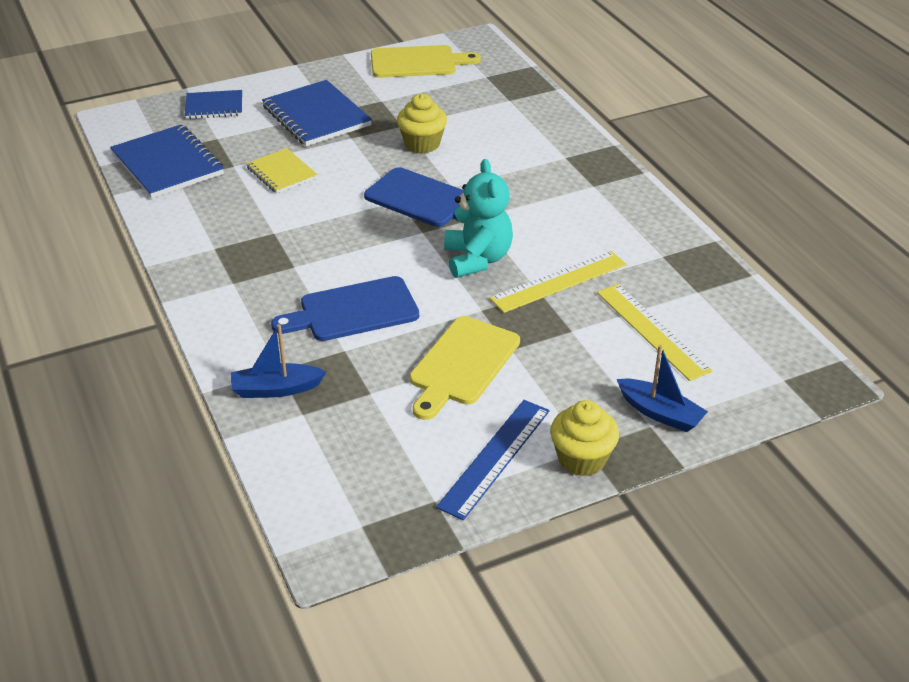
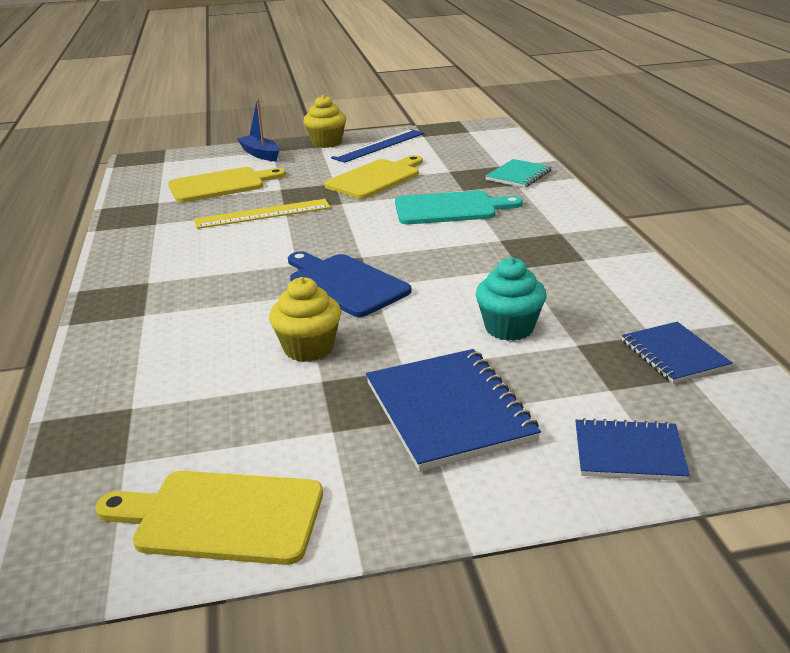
camera: 165 degrees left, 10 degrees down
(168, 164) = (674, 355): blue notebook -> blue notebook, size x0.60
(276, 389) = (518, 175): blue boat -> turquoise notebook
(281, 173) = (509, 328): yellow notebook -> turquoise cupcake
(353, 311) = (450, 208): blue cutting board -> turquoise cutting board
(477, 259) = (322, 232): turquoise teddy bear -> none
(652, 331) = (221, 185): yellow ruler -> yellow cutting board

